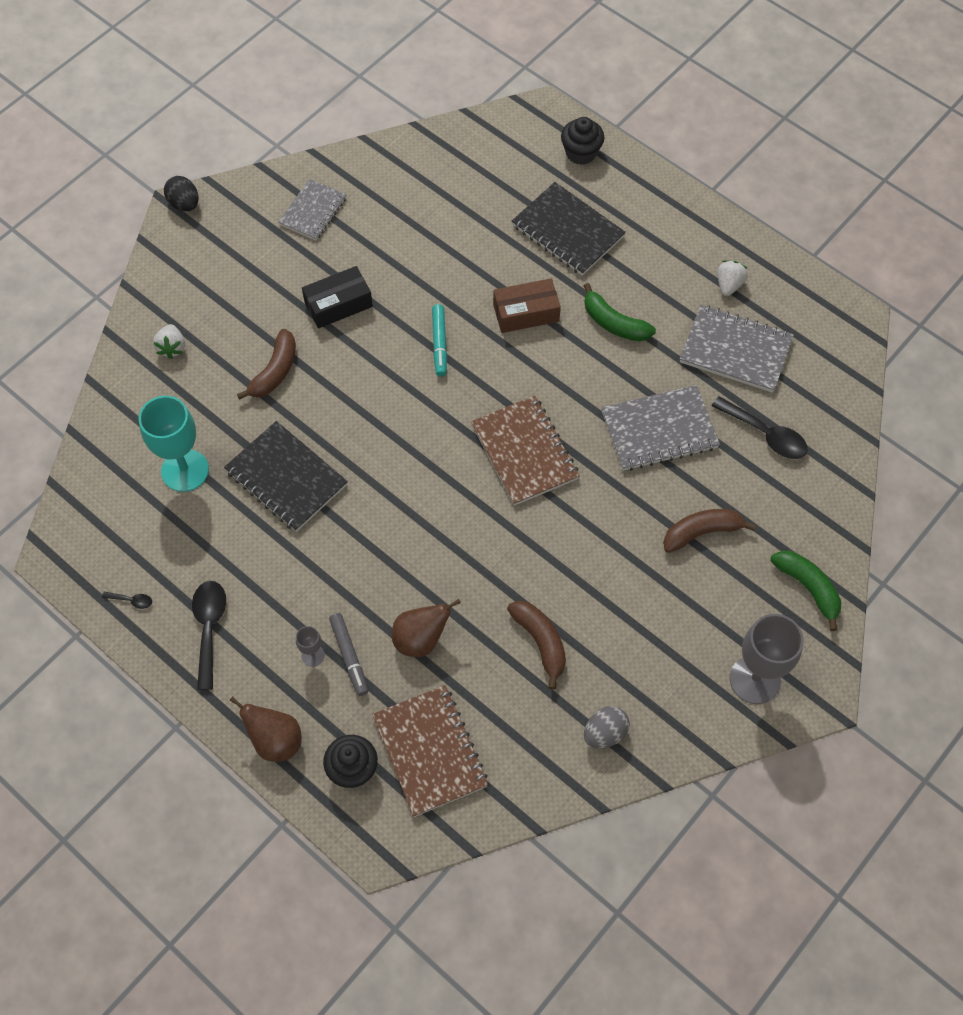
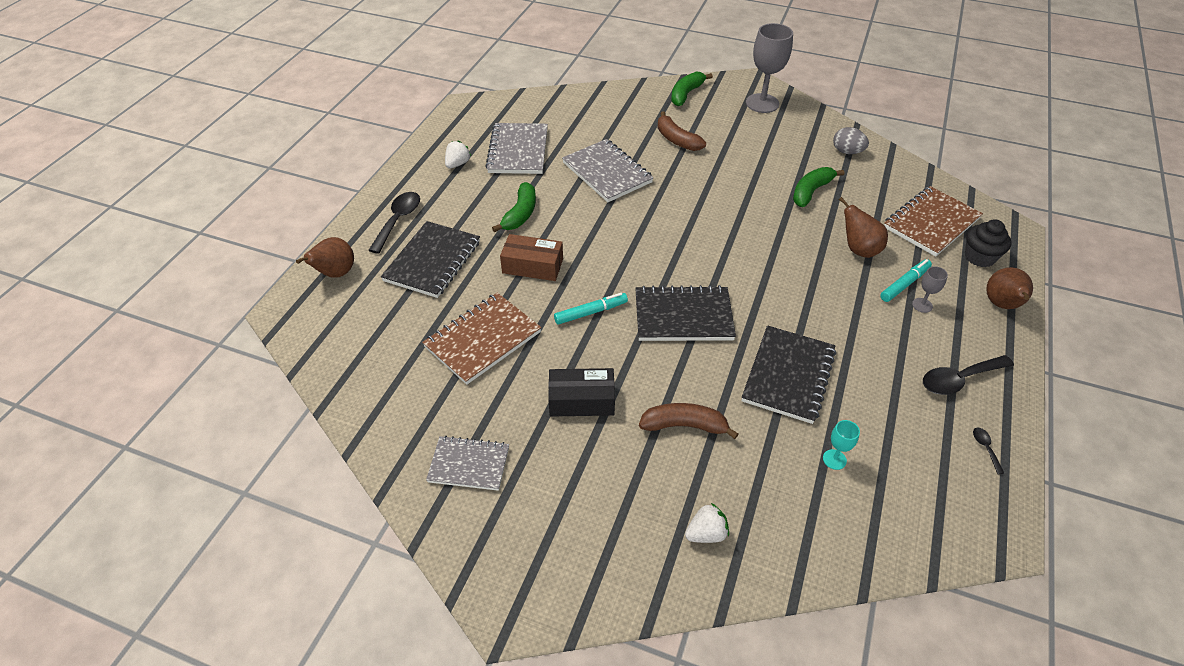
camera: 110 degrees left, 15 degrees down
(184, 204) = (499, 611): black egg -> none
(185, 470) = (834, 459): turquoise goblet -> turquoise goblet, size x0.46
(338, 304) = (581, 400): black box -> black box turned 45 degrees counterclockwise
(349, 656) = (904, 284): grey marker -> turquoise marker
(399, 420) = (683, 316): none -> black notebook
(524, 452) = (667, 235): brown notebook -> brown notebook (482, 339)
(526, 313) = (532, 266): brown box -> brown box turned 45 degrees counterclockwise
(541, 642) = (811, 191): brown banana -> green banana
(581, 153) = (335, 274): black cupcake -> brown pear
(729, 285) = (457, 164): white strawberry -> white strawberry turned 120 degrees clockwise
(765, 434) = (583, 127): black spoon -> black spoon (398, 220)

